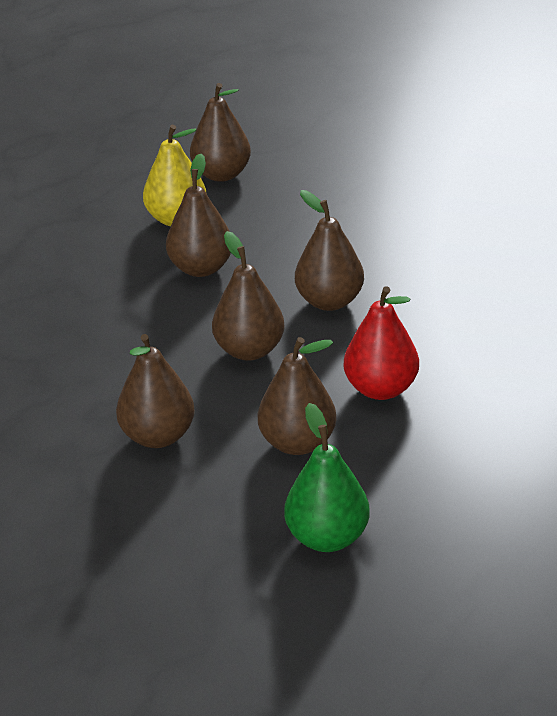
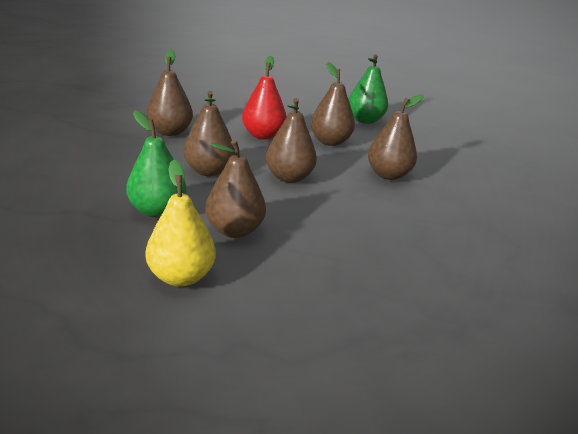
camera: 140 degrees left, 5 degrees down
(221, 174) = (73, 291): brown pear -> brown pear (170, 132)
(286, 242) = (157, 210): none -> green pear

